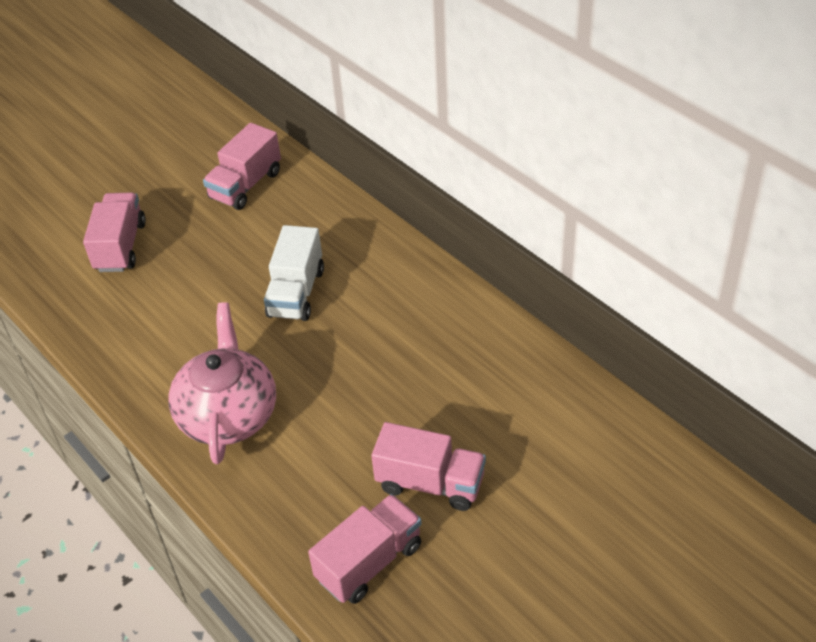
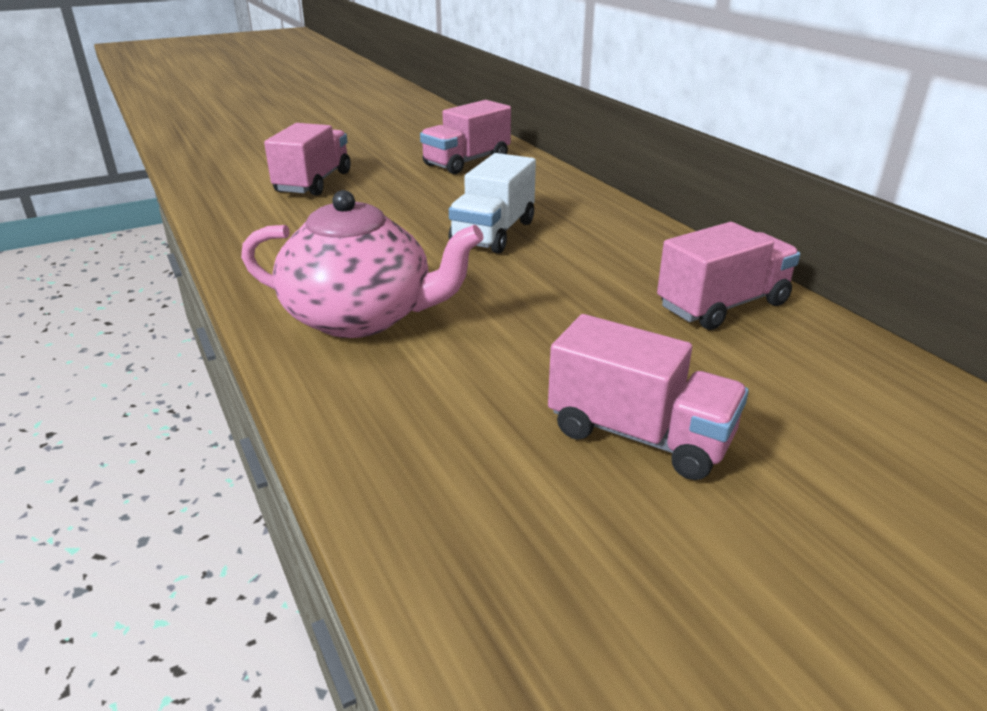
camera: 10 degrees right, 15 degrees down
(228, 414) = (361, 317): pink teapot -> pink teapot turned 90 degrees clockwise
(369, 562) = (510, 524): pink truck -> pink truck (722, 305)

